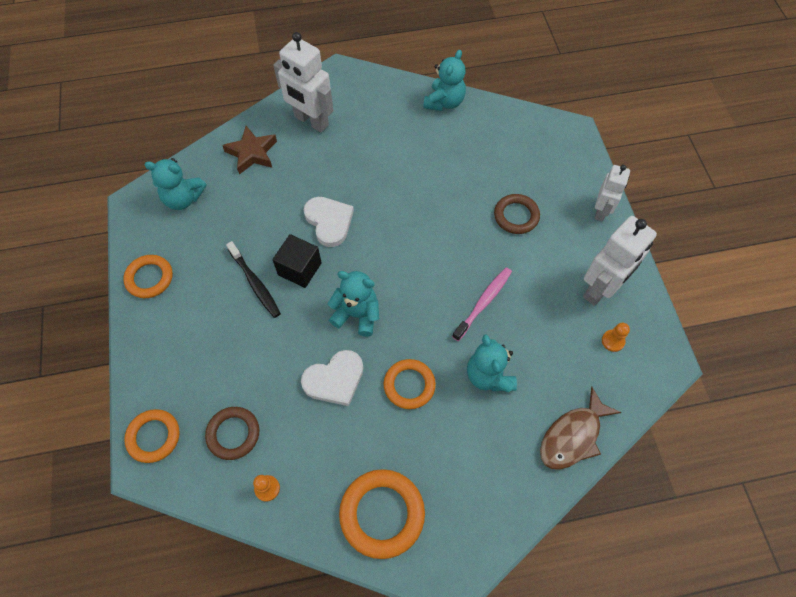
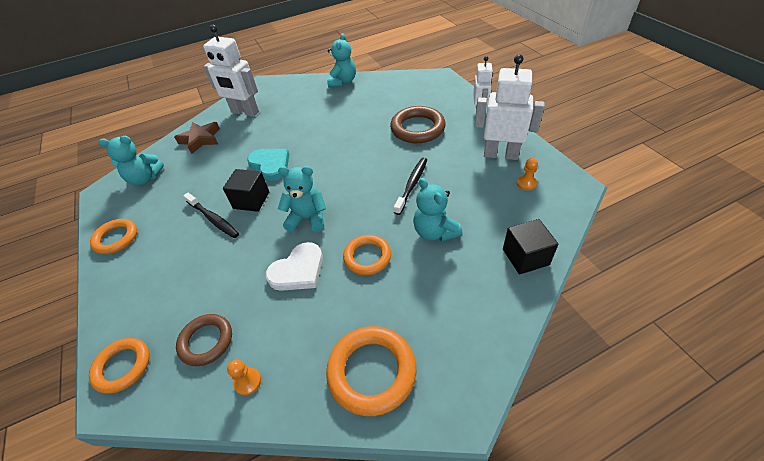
camera: 10 degrees left, 15 degrees down
(329, 222) = (270, 165): white heart -> turquoise heart
(483, 302) = (412, 185): pink toothbrush -> black toothbrush
(516, 216) = (417, 128): brown ring -> brown ring, size x1.50
(573, 436) = (525, 257): brown fish -> black cube
(600, 289) = (500, 154): white robot -> white robot turned 105 degrees counterclockwise

